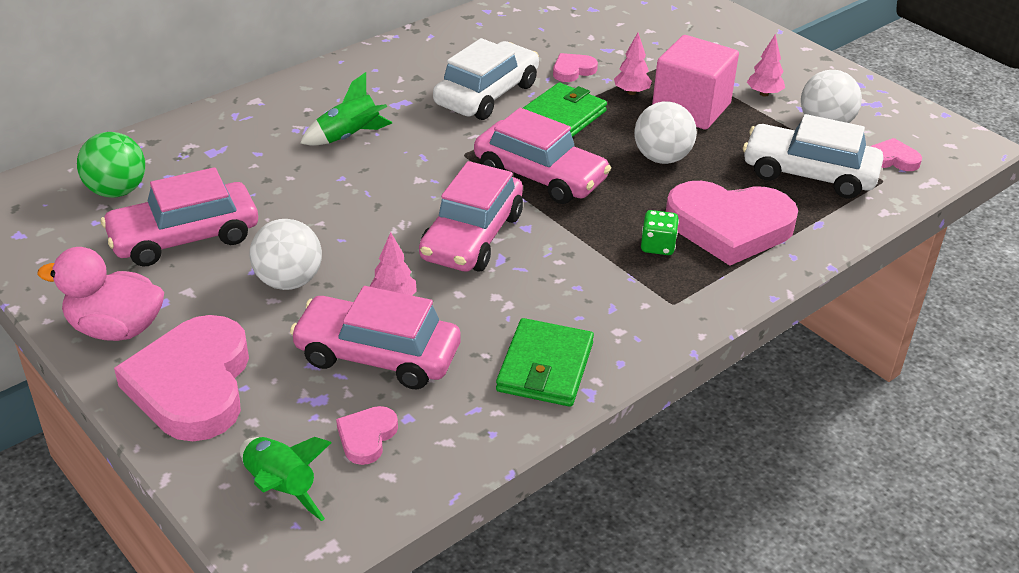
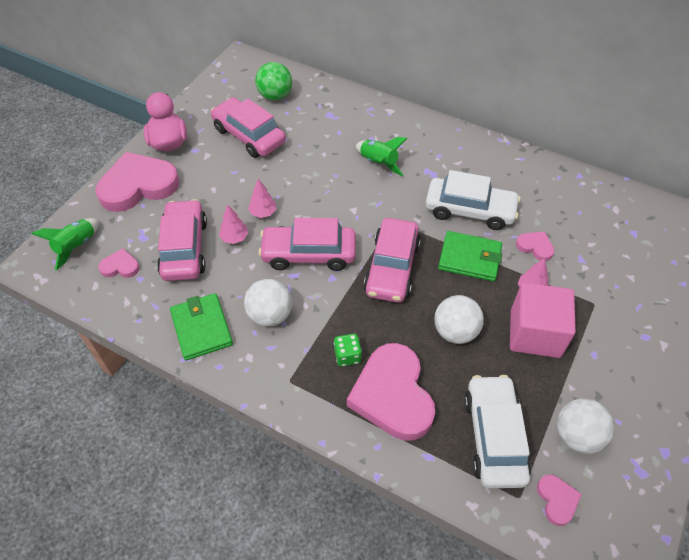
camera: 70 degrees right, 15 degrees up
(289, 281) = (231, 189): white ball -> white ball (270, 315)
(545, 367) = (201, 328): green wallet -> green wallet turned 75 degrees clockwise
(764, 94) = (593, 379): pink tree -> pink tree (263, 213)

